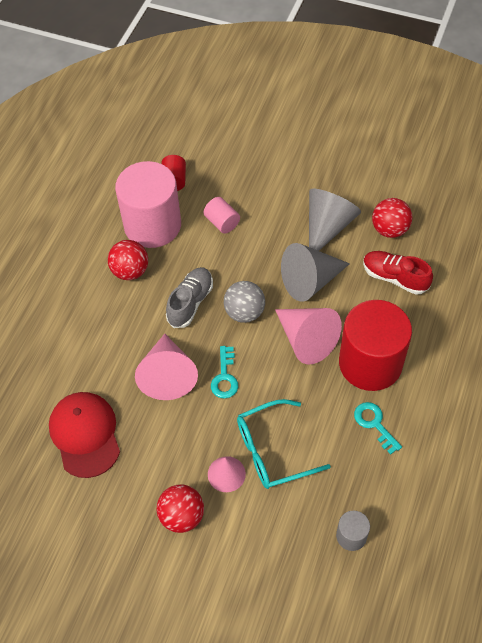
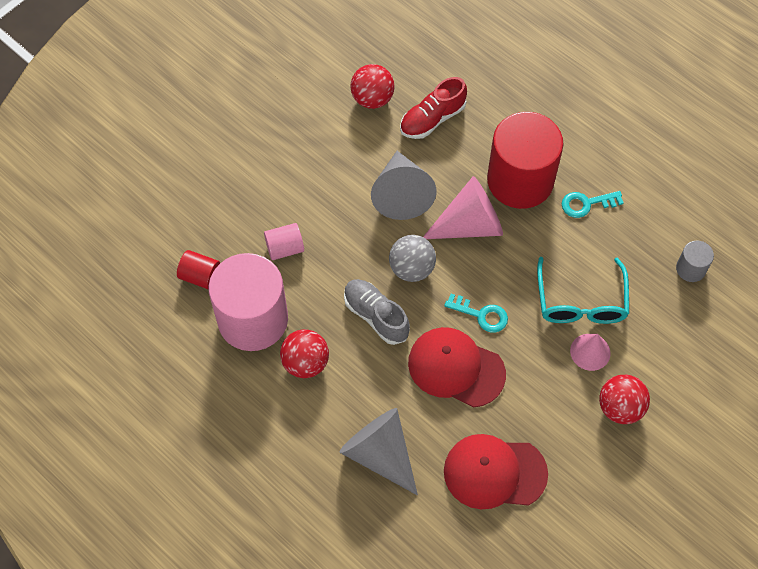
camera: 70 degrees left, 5 degrees up
(168, 375) = (456, 368): pink cone -> red cap
(327, 227) = (341, 152): grey cone -> grey cone (380, 454)

